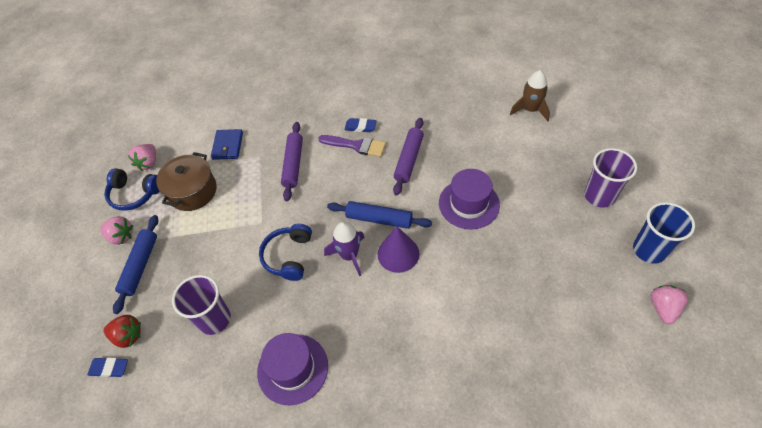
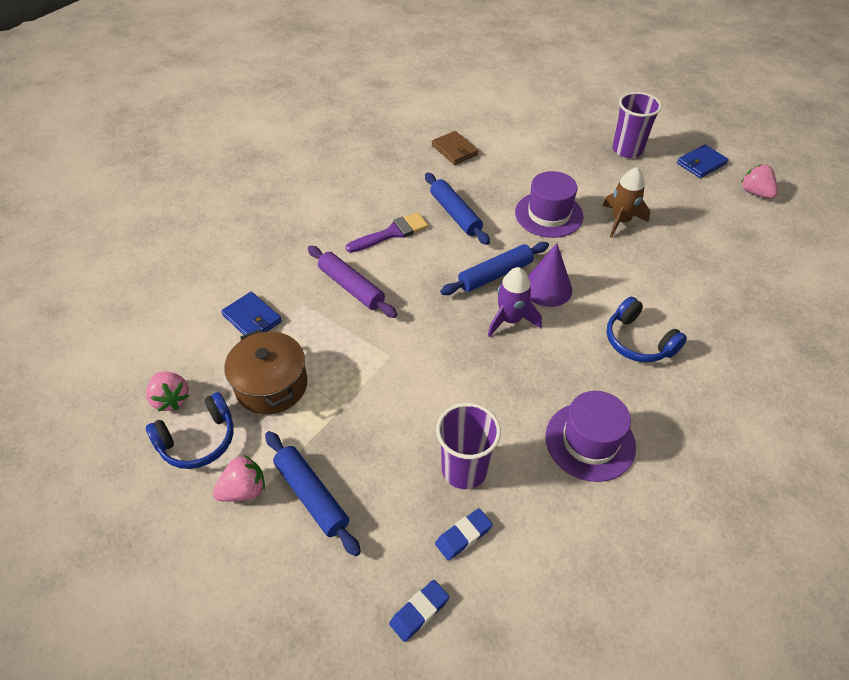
camera: 50 degrees left, 5 degrees down
(128, 336) = (395, 565): red strawberry -> none
(289, 256) = (458, 362): blue headphones -> blue headphones (638, 341)
(360, 127) = (374, 216): blue eraser -> blue eraser (463, 536)
(409, 159) = (455, 214): purple rolling pin -> blue rolling pin
(468, 113) = (454, 150): none -> brown wallet
(530, 110) = (500, 121): brown rocket -> brown rocket (620, 221)
(649, 250) = (701, 163): blue cup -> blue wallet

